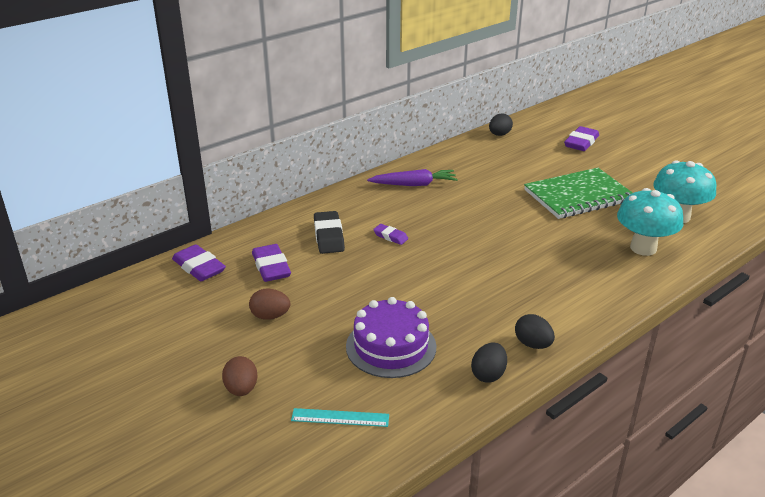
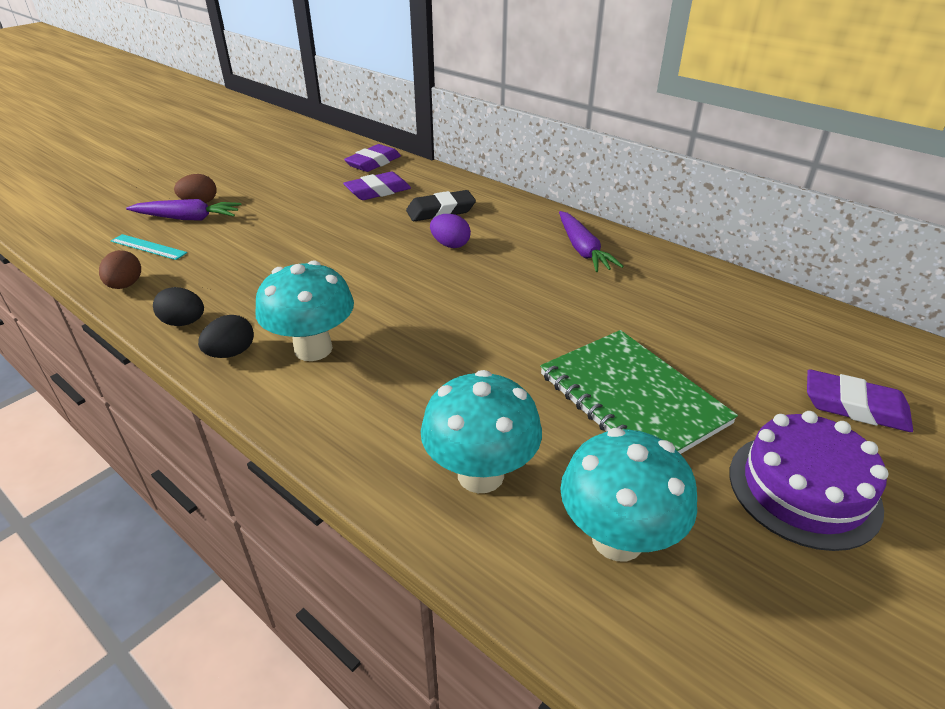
camera: 80 degrees right, 5 degrees up
(270, 316) = (299, 201): brown egg -> brown egg (125, 285)
(280, 394) = (188, 218): none -> purple carrot
(340, 418) = (148, 247): turquoise ruler -> turquoise ruler turned 60 degrees counterclockwise
(390, 236) = (450, 245): purple eraser -> purple egg
(391, 346) = (244, 262): purple cake -> purple cake (803, 489)
(499, 135) = (798, 311): black egg -> none
(529, 305) = (313, 349): none -> turquoise mushroom

